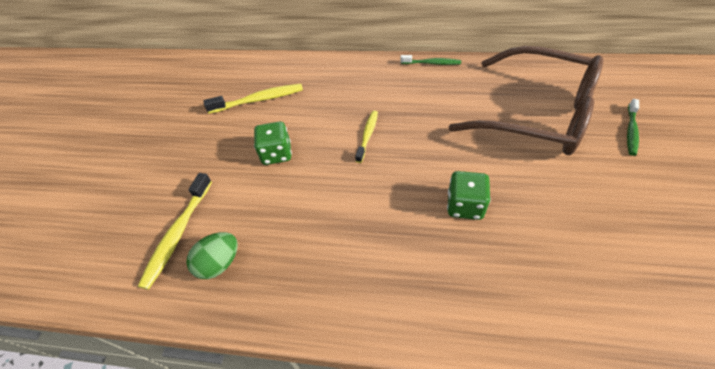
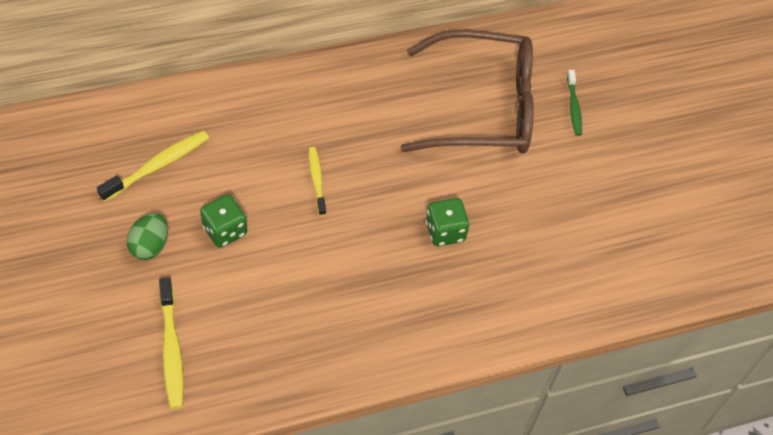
camera: 35 degrees left, 5 degrees up
(220, 263) = (237, 361): green egg -> green egg (150, 246)
(432, 63) = (348, 62): green toothbrush -> none

